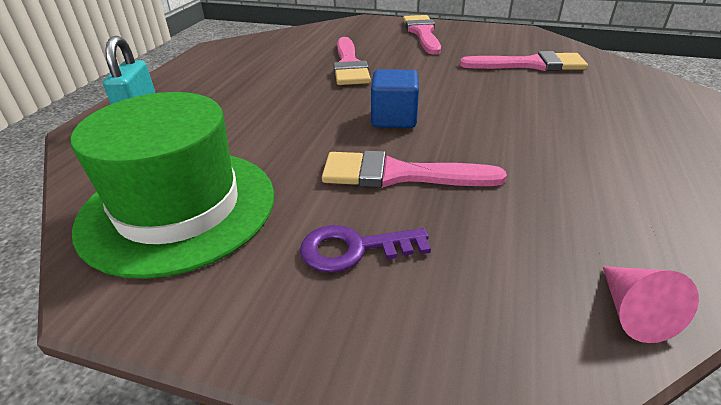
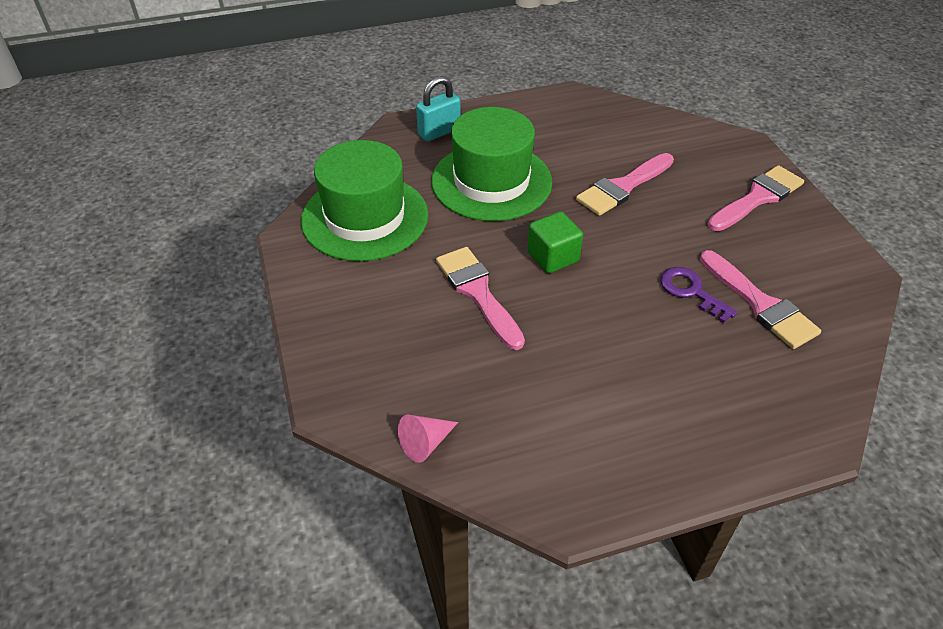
camera: 55 degrees right, 10 degrees up
(254, 112) = (491, 181): none -> green hat
(354, 249) = (388, 306): purple key -> purple key (691, 291)
(394, 118) = (553, 257): blue cube -> green cube

